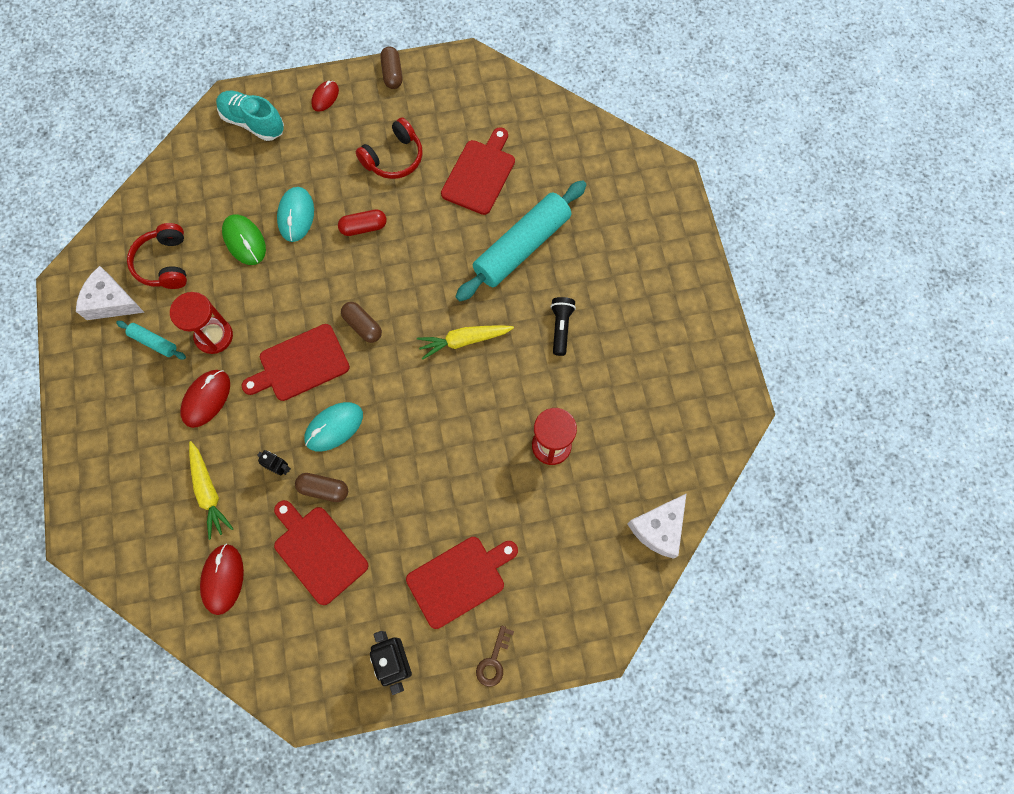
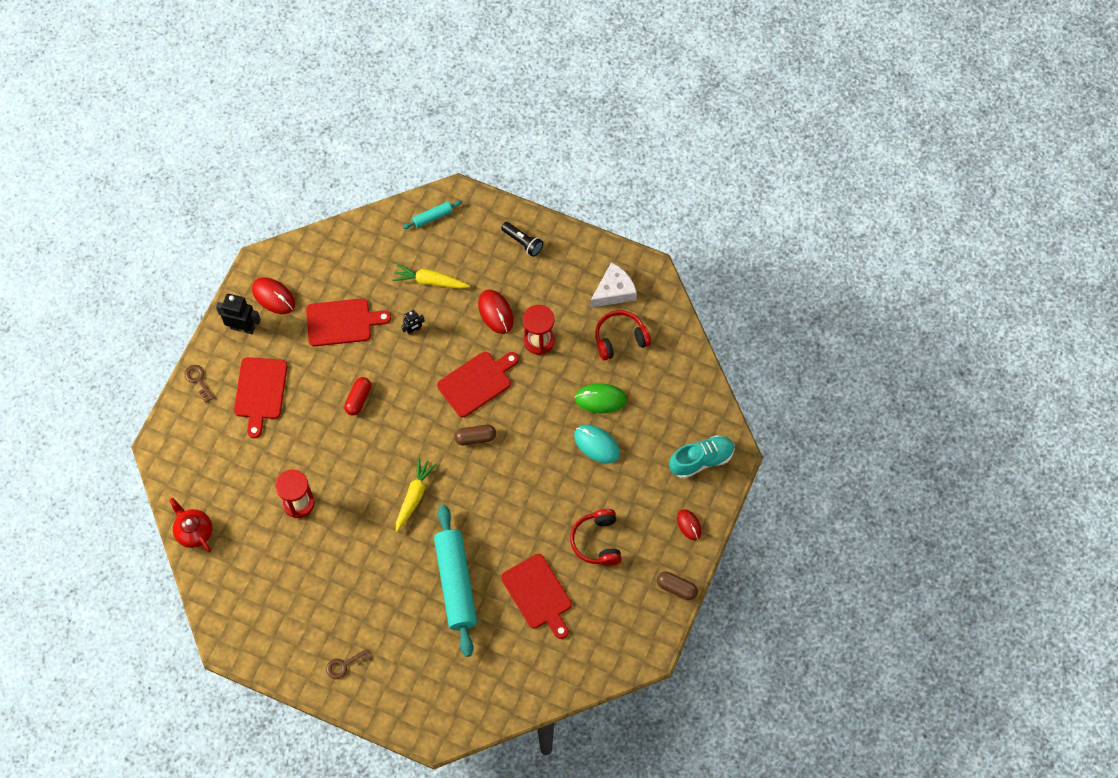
camera: 125 degrees right, 5 degrees down
(154, 342) = (562, 302): turquoise rolling pin -> turquoise rolling pin (432, 217)
(165, 263) = (620, 339): red headphones -> red headphones turned 45 degrees counterclockwise
(223, 579) = (368, 260): red mouse -> red mouse (273, 297)
(300, 364) = (477, 382): red cutting board -> red cutting board turned 45 degrees clockwise
(324, 489) = (379, 348): brown capsule -> none
(334, 427) = (416, 377): turquoise mouse -> none
(364, 227) = (553, 484): red capsule -> red capsule (358, 399)
(561, 327) = (374, 567): black flashlight -> black flashlight (523, 242)
(659, 528) = (194, 531): white cheese -> red teapot
(671, 289) = (344, 665): none -> brown key

